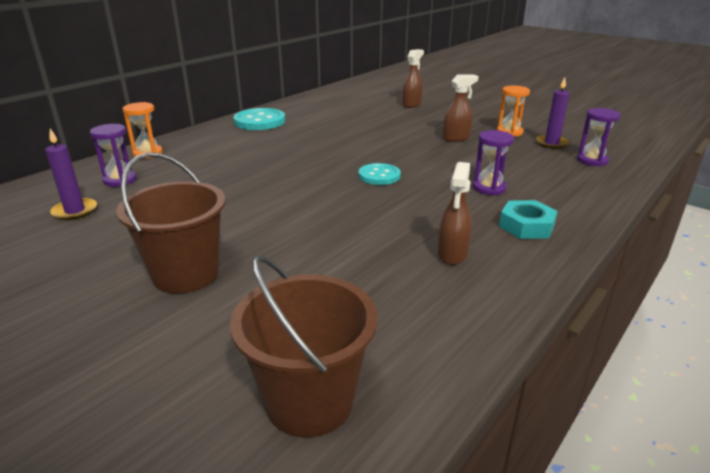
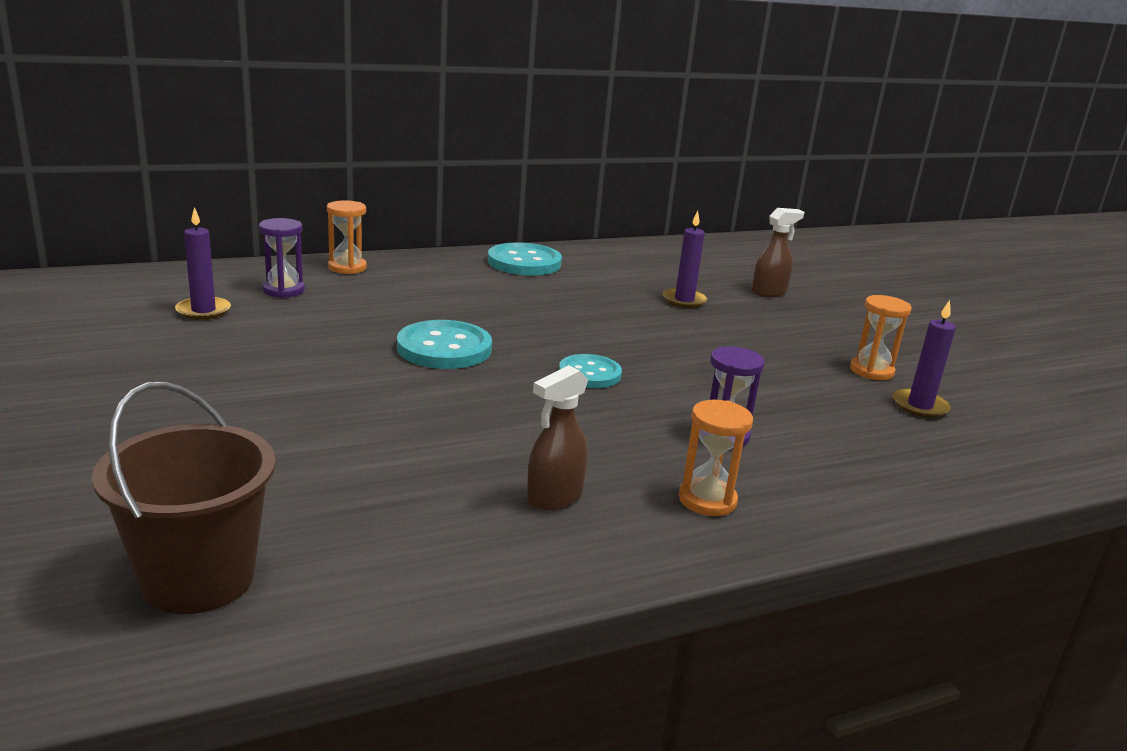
camera: 25 degrees right, 5 degrees down
(185, 274) = (232, 411): brown bucket -> none
(276, 186) = (444, 348): none -> turquoise button
(375, 120) = (684, 300): none -> purple candle
(456, 138) = (772, 356): brown spray bottle -> none
(526, 226) = (707, 500): turquoise nut -> orange hourglass
(592, 160) = (953, 450): purple hourglass -> none

